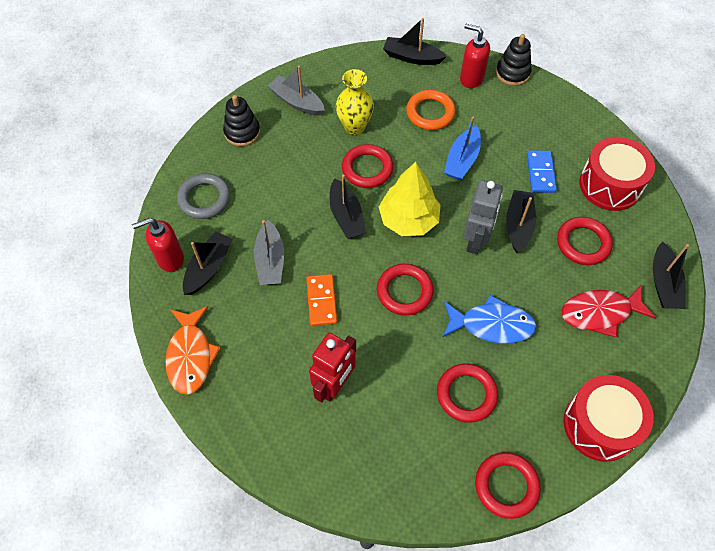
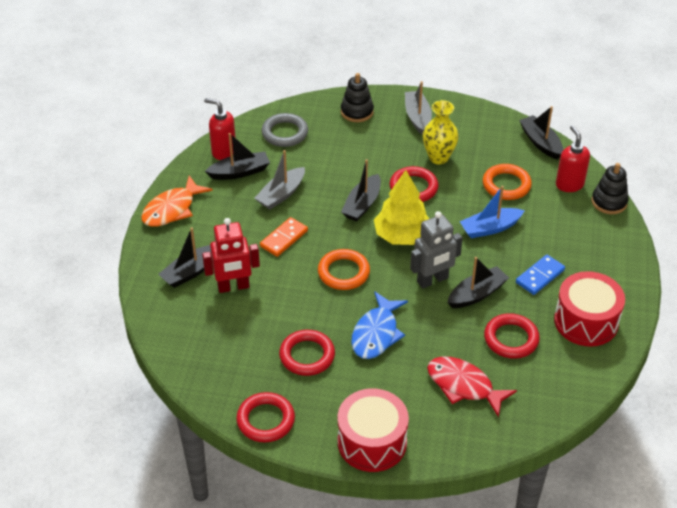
camera: 45 degrees right, 15 degrees down
(404, 291) = (343, 272): red ring -> orange ring
(492, 325) = (376, 333): blue fish -> blue fish turned 60 degrees clockwise
(663, 283) = (539, 407): black boat -> black boat (190, 272)

